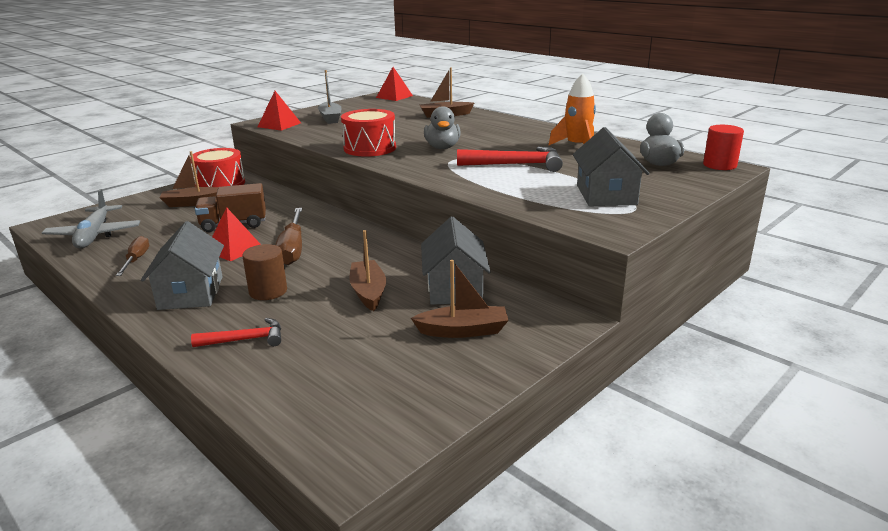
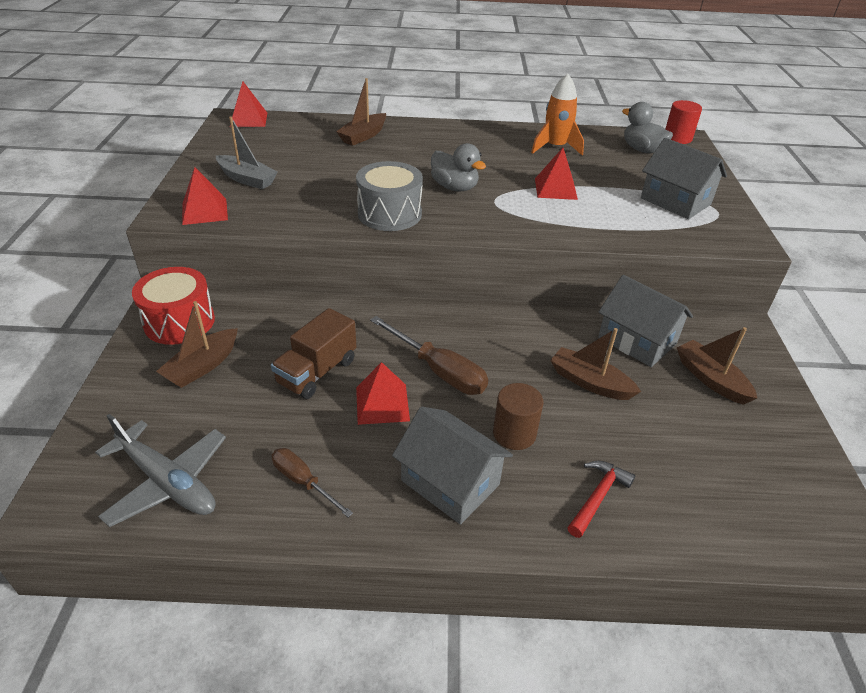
camera: 45 degrees left, 15 degrees up
(370, 148) = (389, 214): red drum -> grey drum
(463, 331) = (711, 379): brown boat -> brown boat turned 75 degrees counterclockwise
(516, 165) = (555, 189): red hammer -> red pyramid

